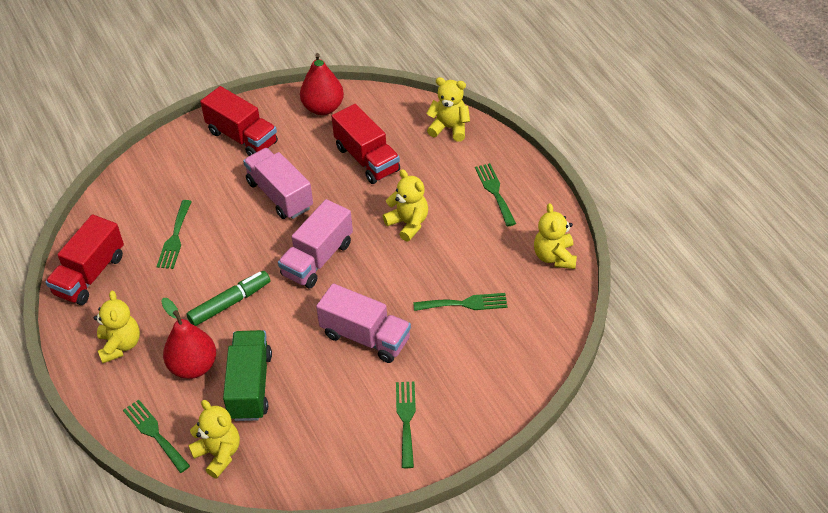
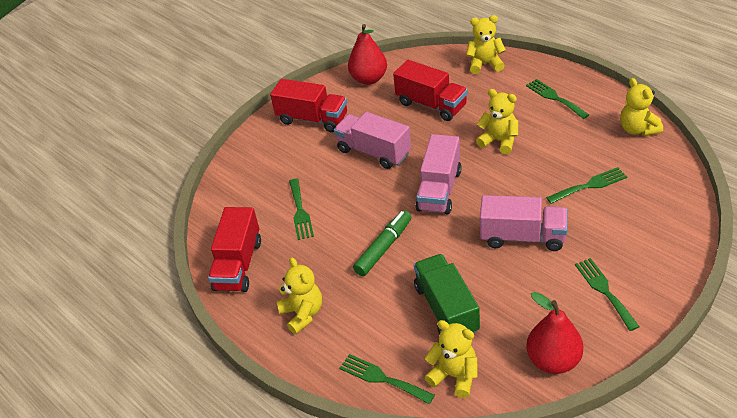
camera: 15 degrees left, 5 degrees down
(193, 366) = (383, 309): red pear -> red pear (553, 360)

